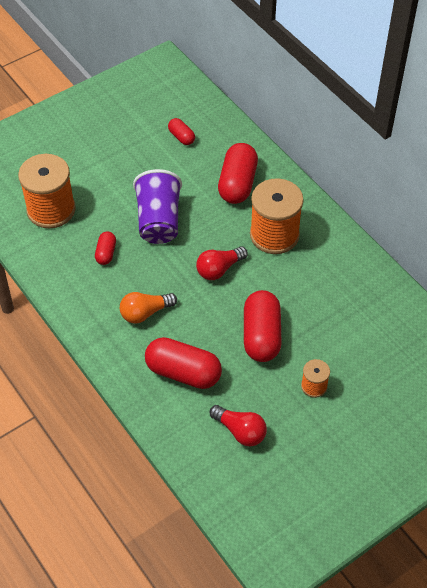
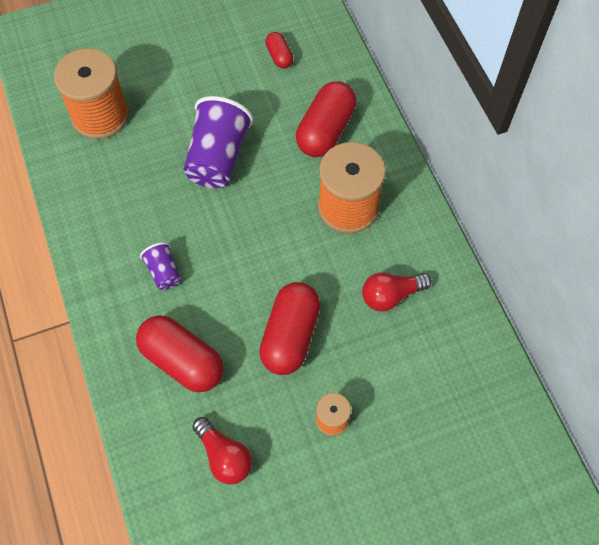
camera: 15 degrees right, 10 degrees up
(106, 253) = (144, 185): red capsule -> none
(145, 313) = (164, 272): orange light bulb -> purple cup
(219, 269) = (268, 236): red light bulb -> red light bulb (391, 295)

